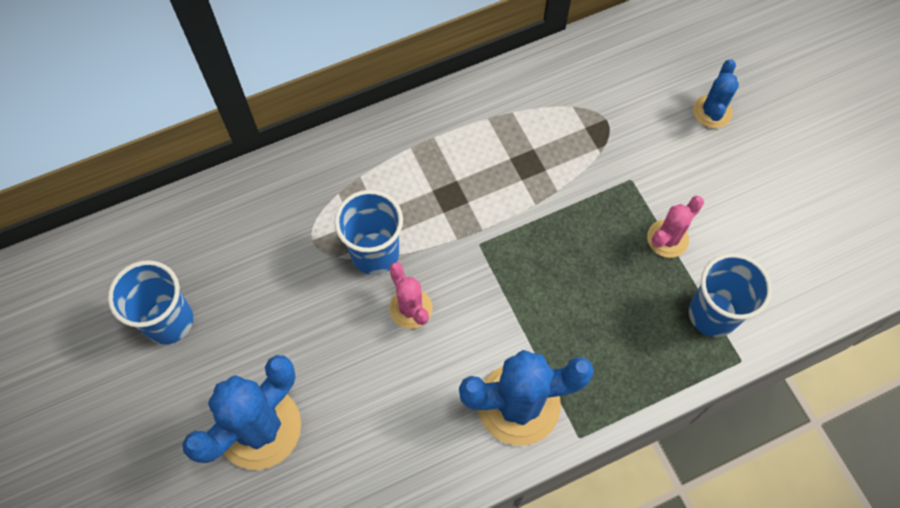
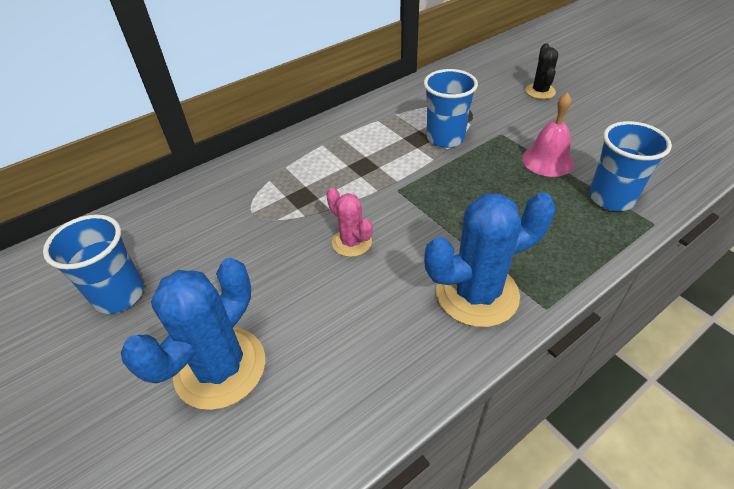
camera: 10 degrees left, 20 degrees down
(375, 253) = (309, 211): blue cup -> blue cup (445, 138)
(667, 238) = (547, 160): pink cactus -> pink bell
(712, 111) = (540, 91): blue cactus -> black cactus

